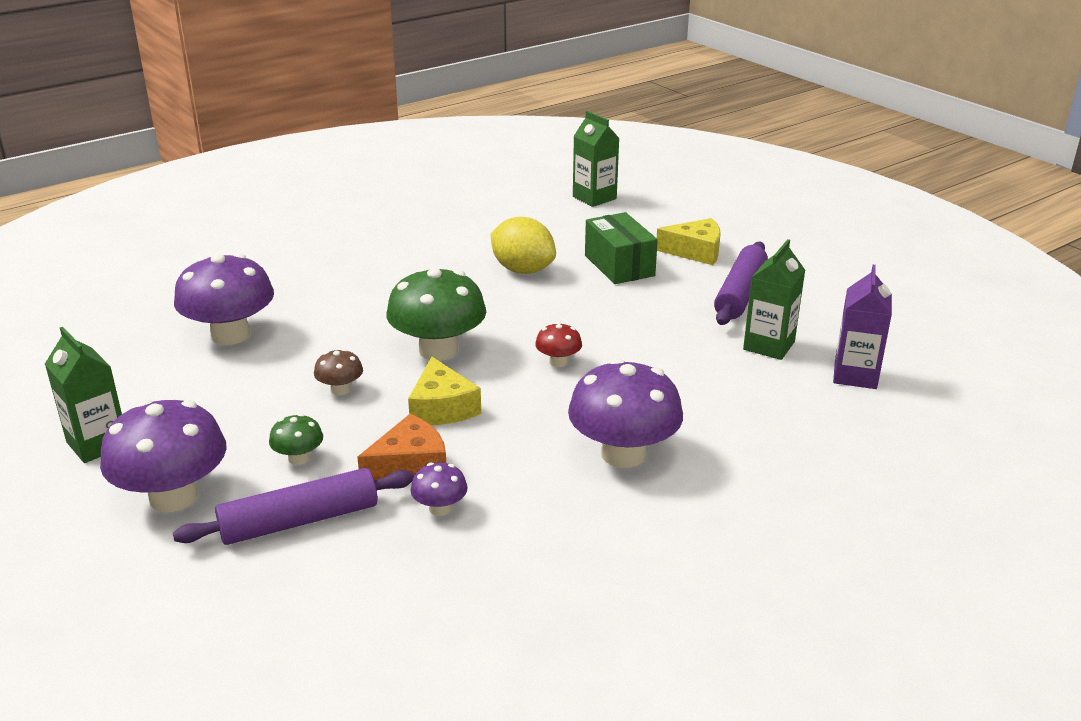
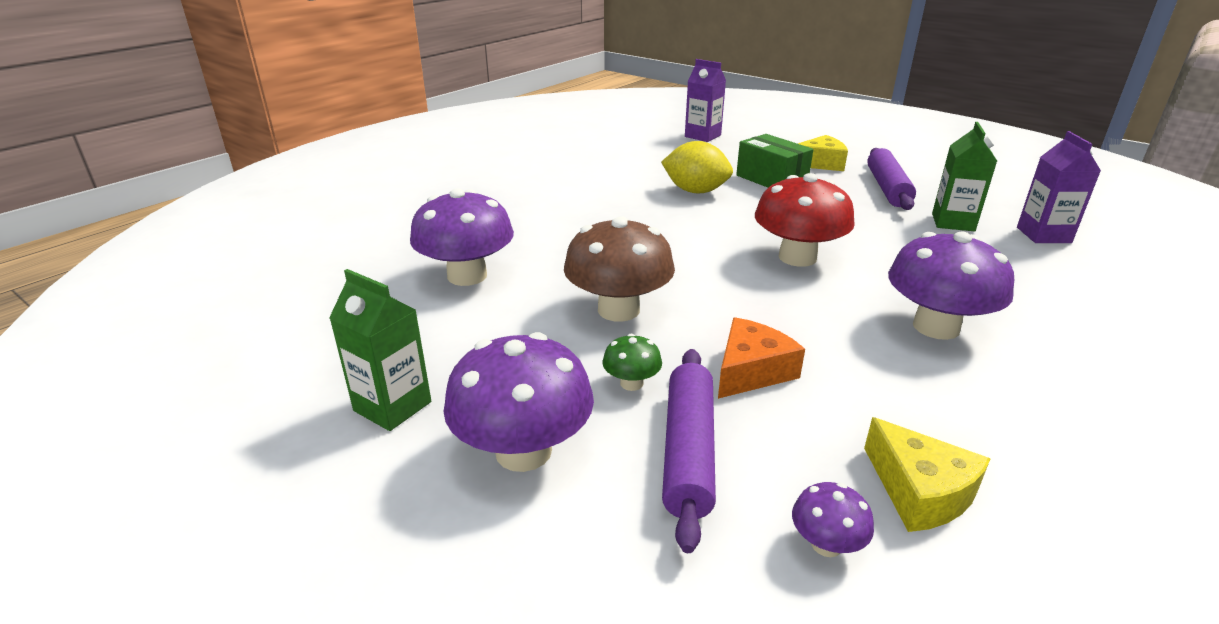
camera: 15 degrees left, 0 degrees up
(300, 521) = (688, 451): purple rolling pin -> purple rolling pin turned 45 degrees counterclockwise
(340, 389) = (618, 310): brown mushroom -> brown mushroom, size x2.13
(438, 350) = (681, 262): green mushroom -> none
(440, 508) = (821, 409): purple mushroom -> purple mushroom (826, 544)
(442, 408) = (731, 311): yellow cheese -> yellow cheese (919, 491)
(558, 362) = (797, 257): red mushroom -> red mushroom, size x2.13
(594, 198) = (702, 136): green carton -> purple carton

